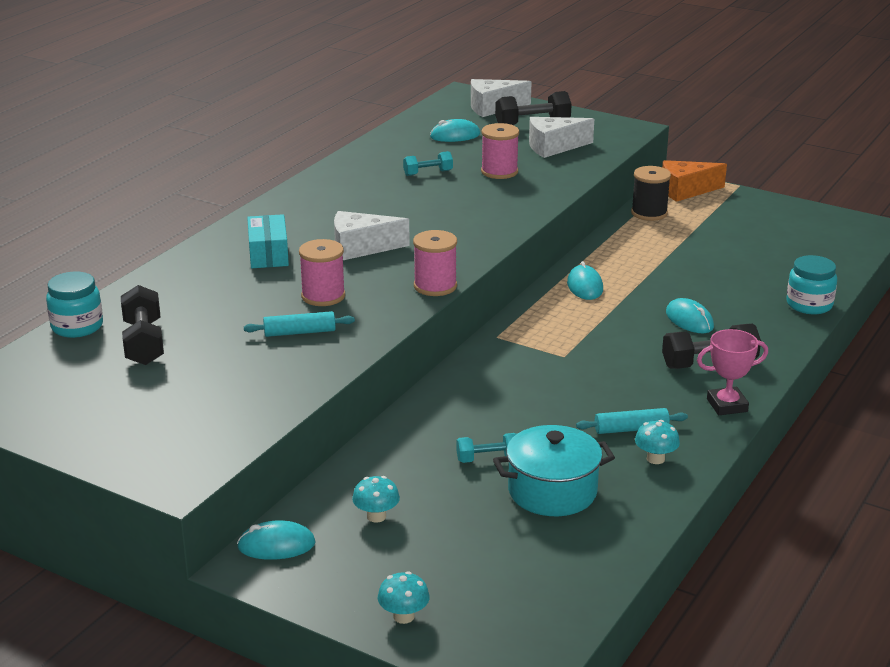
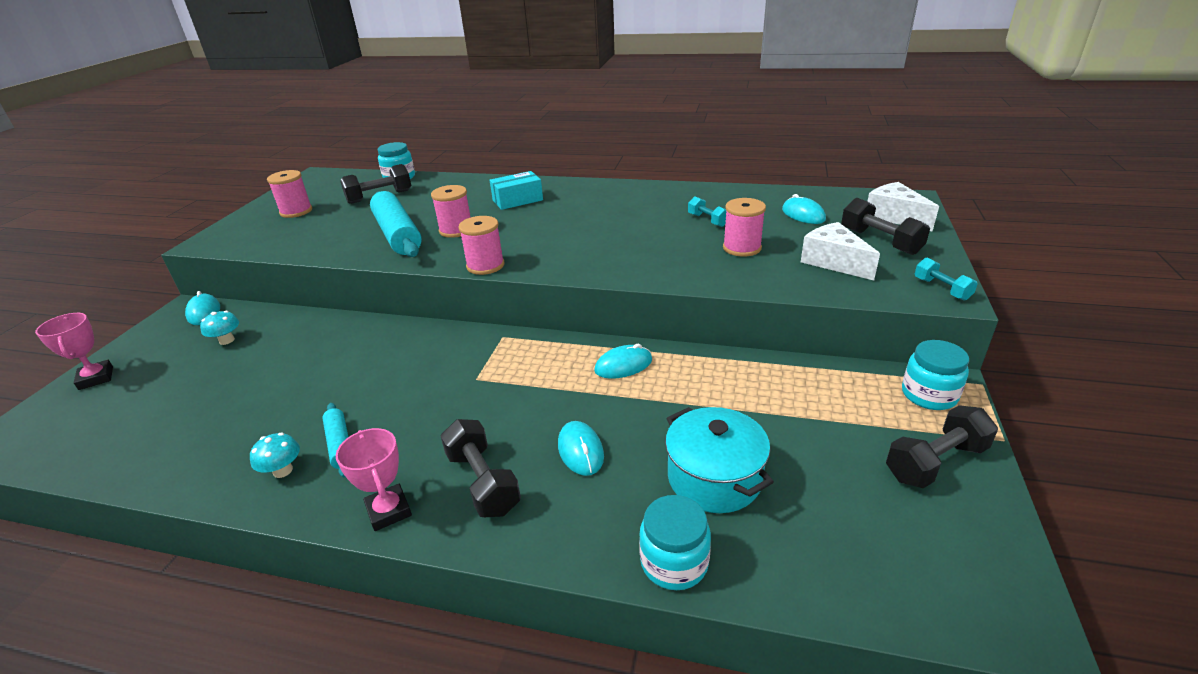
camera: 75 degrees right, 5 degrees up
(127, 409) = (296, 211): none -> pink spool
(299, 332) = (397, 235): turquoise rolling pin -> turquoise rolling pin, size x1.99
(361, 248) = (543, 226): white cheese -> none
(403, 616) = (96, 378): turquoise mushroom -> pink trophy
(488, 459) = (297, 372): turquoise dumbbell -> turquoise dumbbell (941, 289)
(552, 491) = (239, 415): turquoise pot -> turquoise pot (714, 478)
(649, 213) = (834, 377): black spool -> none
(685, 190) = (929, 395): orange cheese -> turquoise jar
(689, 320) = (580, 450): turquoise mouse -> turquoise mouse turned 60 degrees counterclockwise
(751, 209) = (935, 462): none -> black dumbbell

